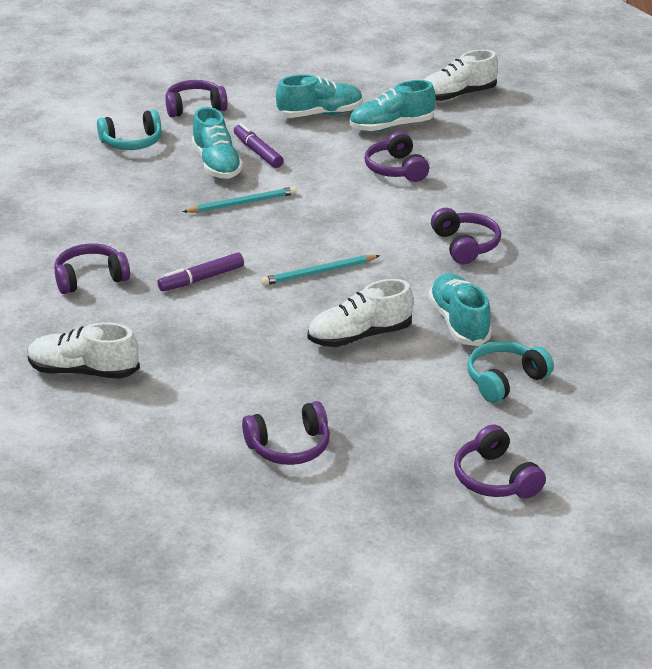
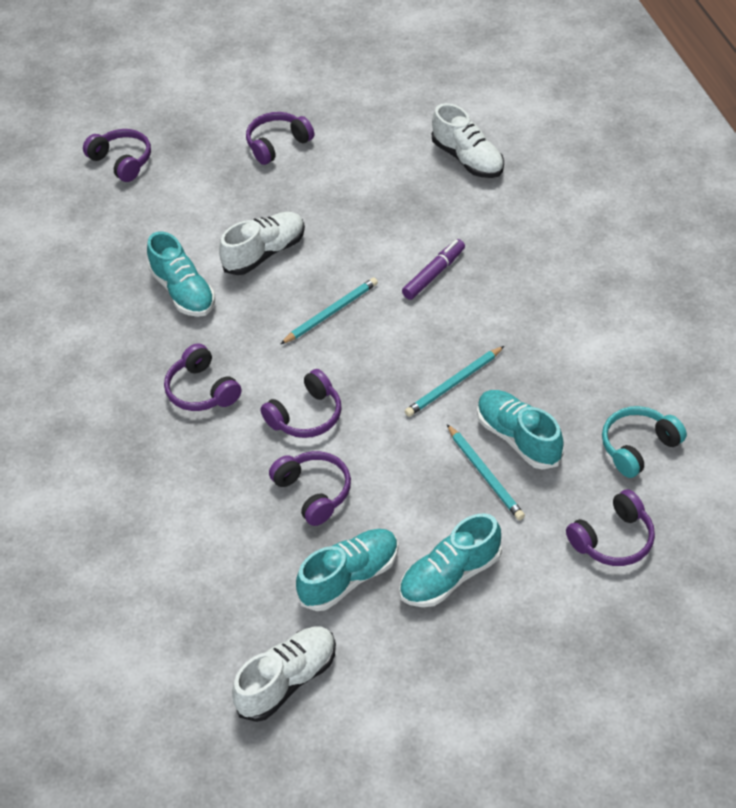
camera: 165 degrees right, 15 degrees up
(83, 371) = (468, 159): white shoe -> white shoe turned 60 degrees clockwise
(90, 278) = (533, 246): purple headphones -> purple headphones (306, 416)
(258, 152) = (485, 474): purple marker -> turquoise pencil
(505, 380) = (131, 244): turquoise headphones -> none

